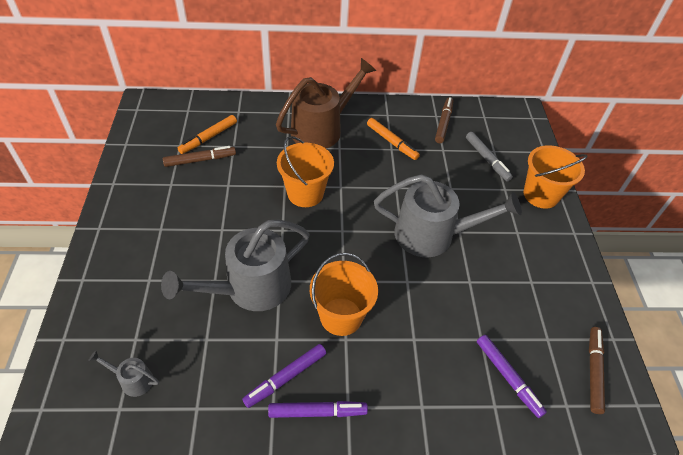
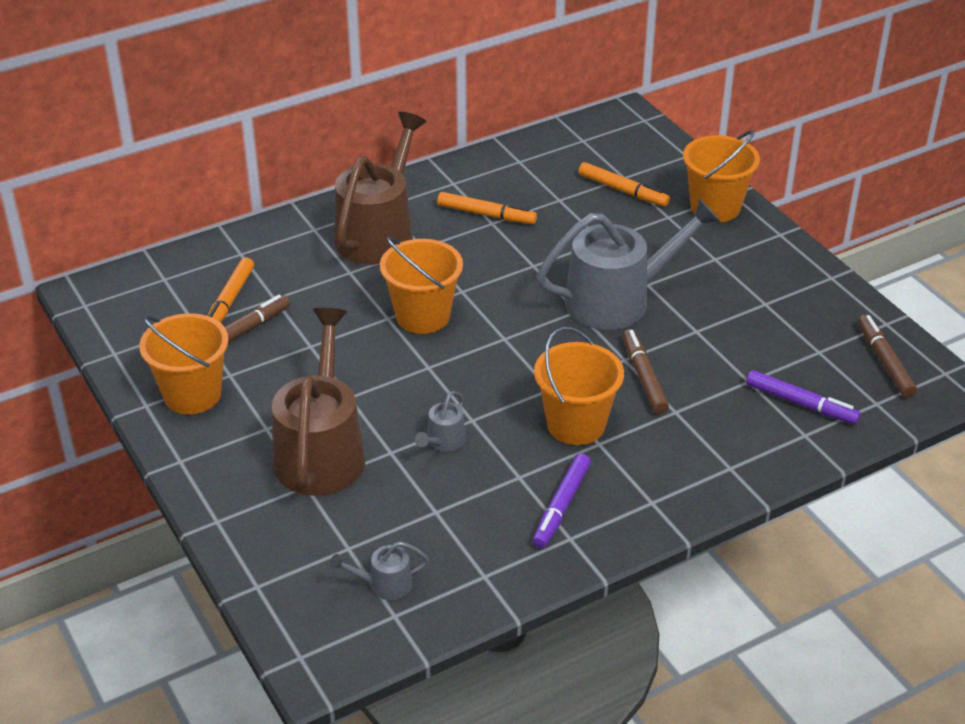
camera: 25 degrees left, 10 degrees down
(141, 188) = (192, 394): none -> orange bucket
(176, 260) = (321, 451): none -> brown watering can
(250, 288) = (443, 441): grey watering can -> grey watering can, size x0.43
(317, 412) = (622, 520): purple marker -> none
(443, 123) = (536, 167): brown marker -> brown marker (643, 377)
(487, 159) = (623, 191): grey marker -> orange marker

